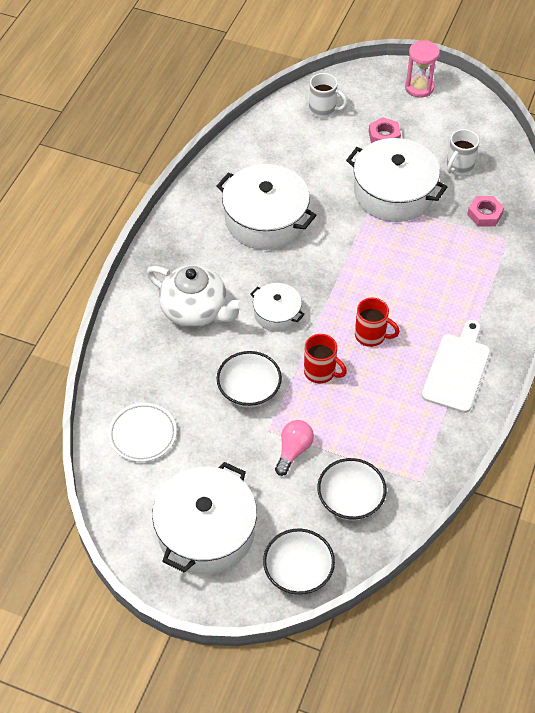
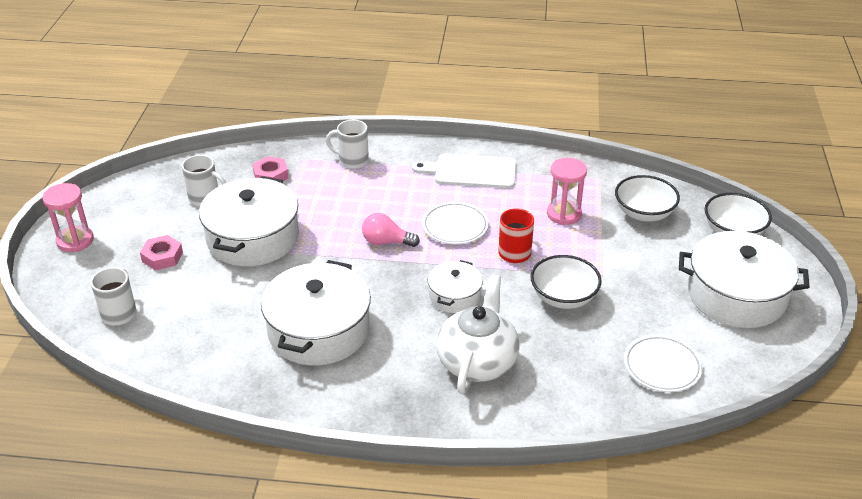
camera: 105 degrees left, 15 degrees down
(293, 451) = (615, 255): pink light bulb -> pink light bulb (386, 242)
(367, 429) = (564, 214): none -> pink hourglass
(371, 335) = (455, 226): red mug -> white plate
(496, 277) = (352, 161): none -> white mug

